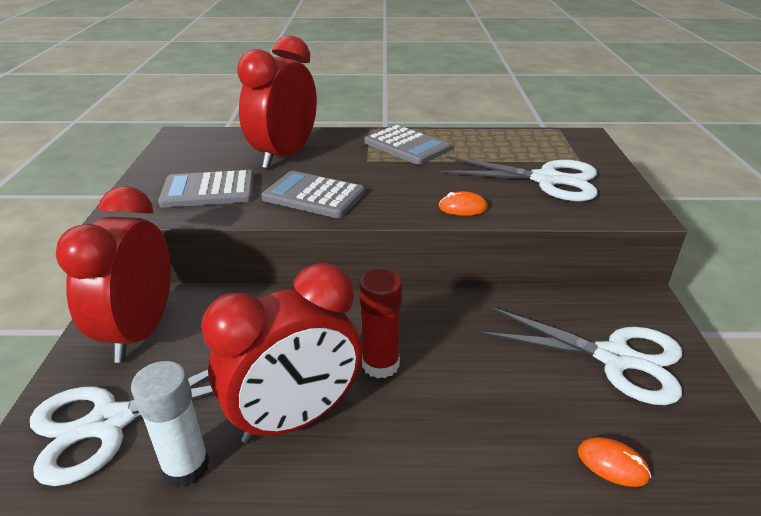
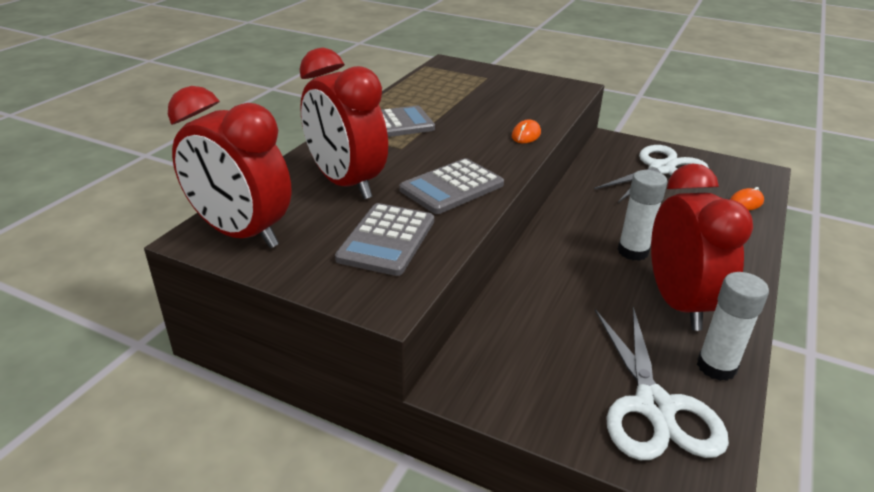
camera: 65 degrees left, 0 degrees up
(140, 332) = (526, 373): red clock -> red clock (241, 234)
(380, 364) = (633, 251): red glue stick -> white glue stick
(546, 180) = (507, 96): white scissors -> none

